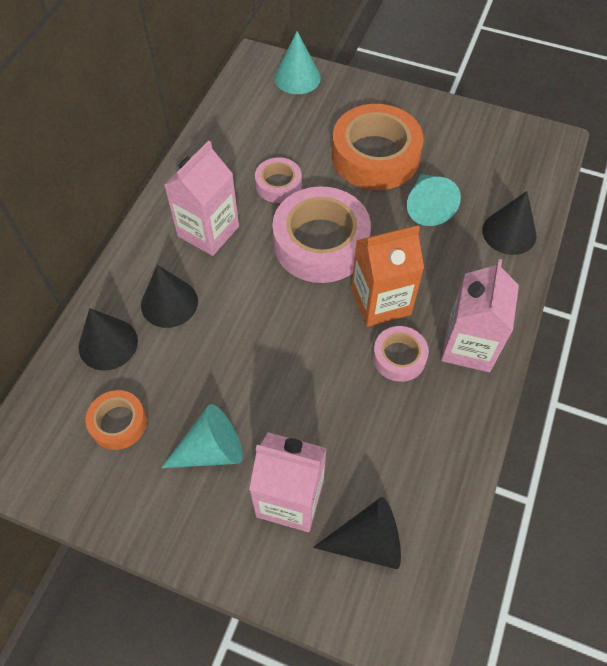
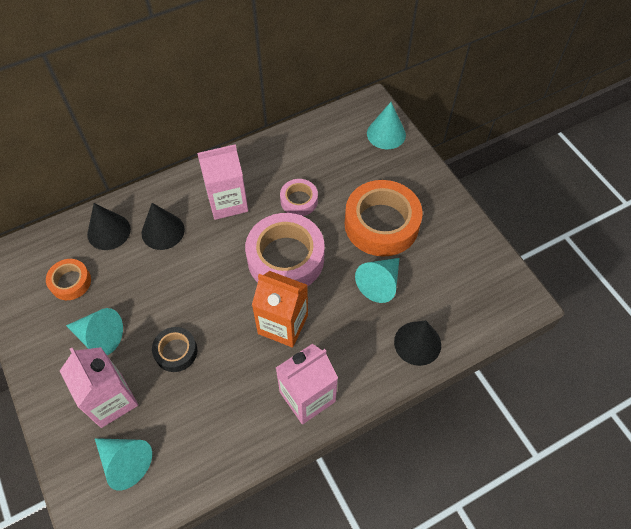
camera: 40 degrees right, 0 degrees up
(306, 402) = (176, 351): none -> black tape
(368, 541) = (125, 462): black cone -> turquoise cone
(399, 357) = (257, 368): pink tape -> none

